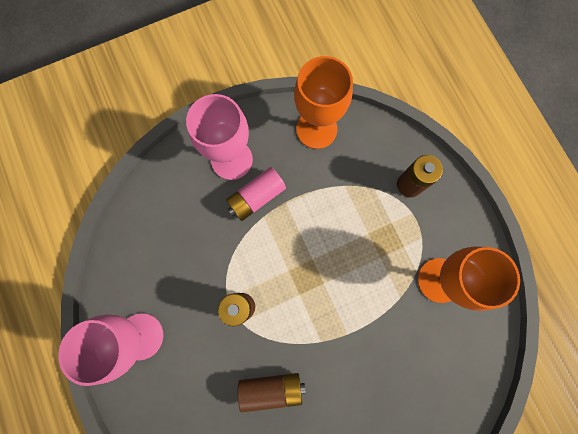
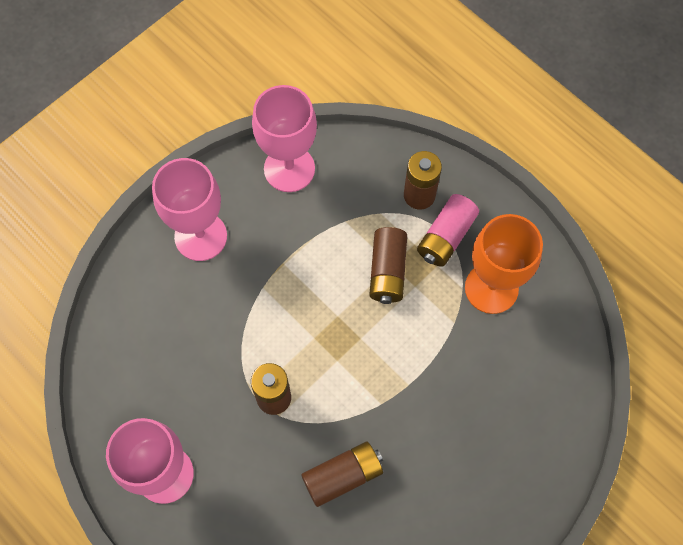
camera: 20 degrees left, 10 degrees down
(256, 197) = (246, 269): pink battery -> pink battery (446, 237)
(316, 129) = (289, 169): orange goblet -> pink goblet
(363, 237) = (387, 271): none -> brown battery

